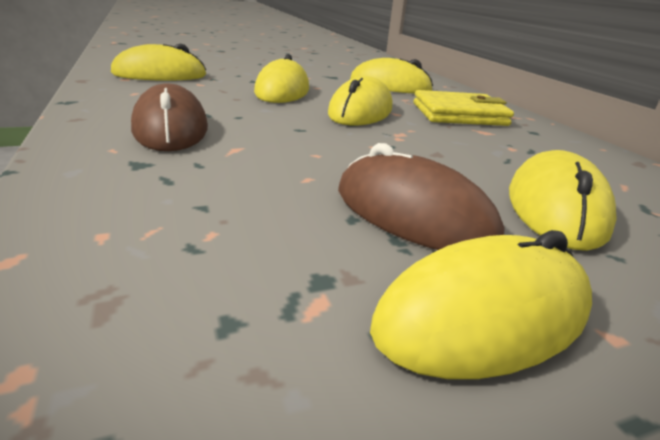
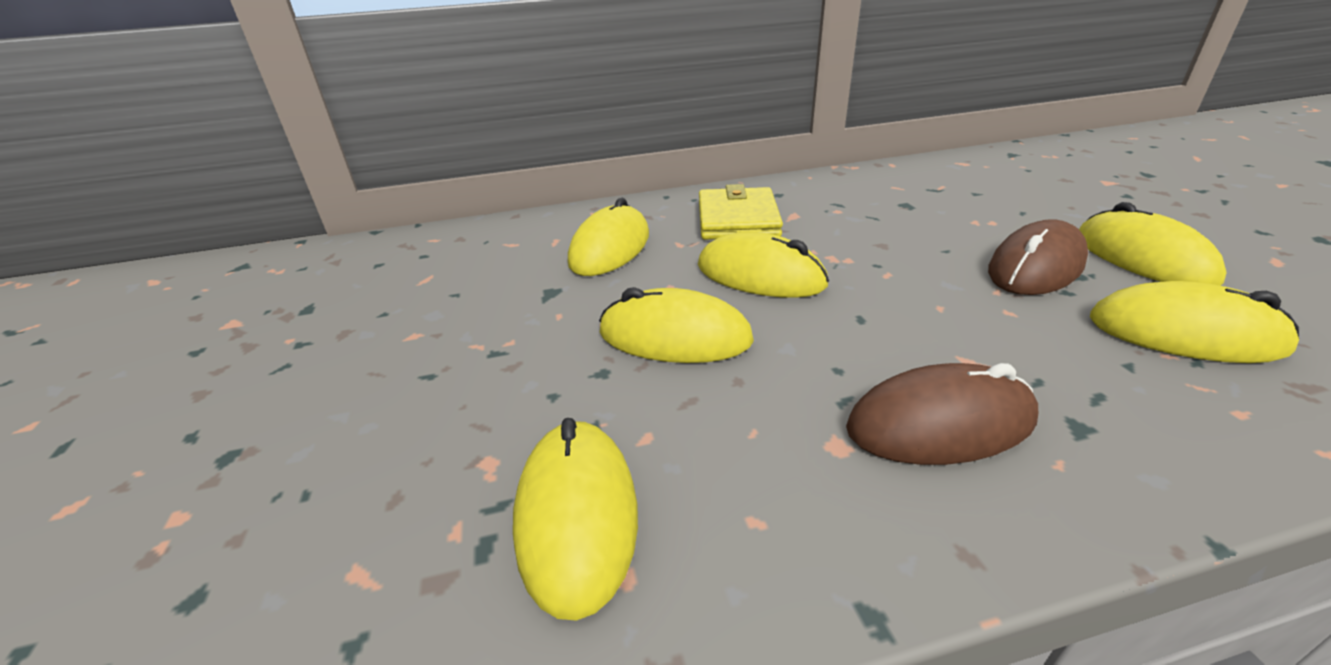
camera: 80 degrees left, 5 degrees up
(555, 208) = (966, 216): yellow mouse -> yellow mouse (1184, 333)

